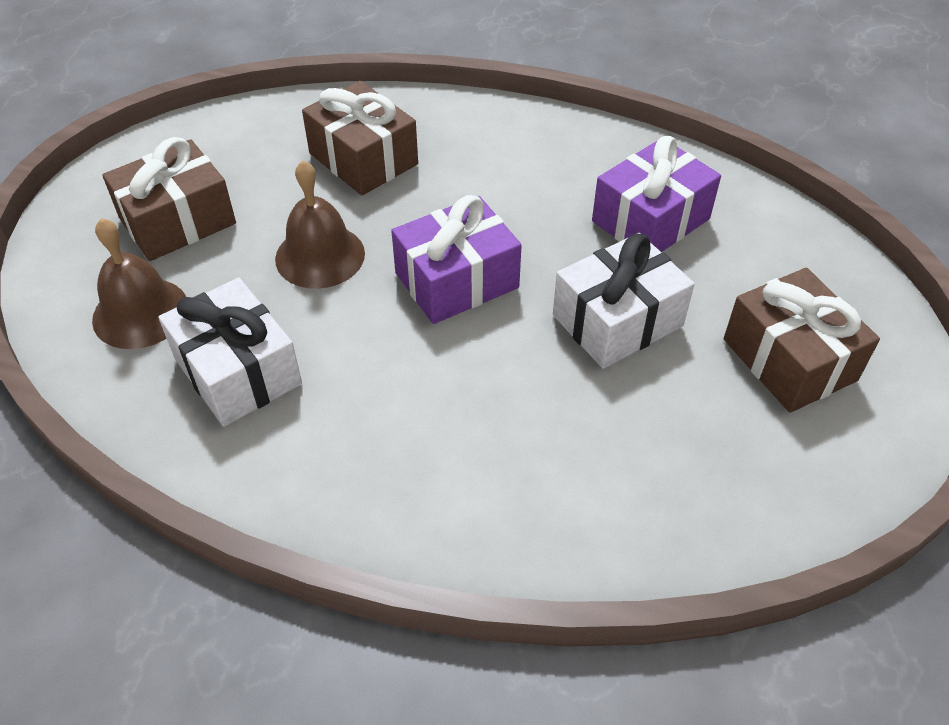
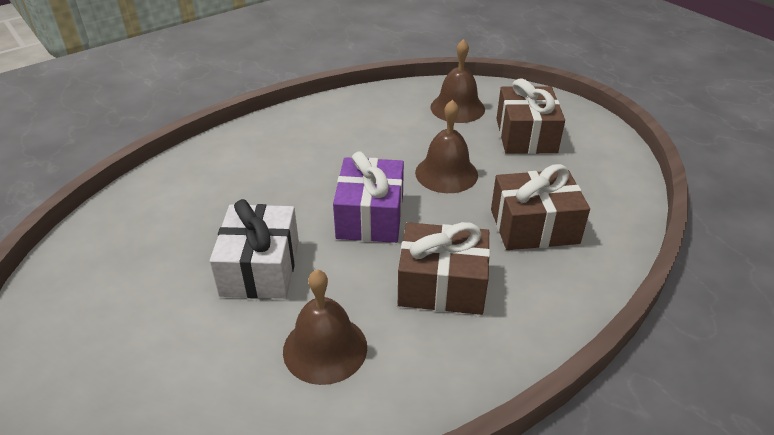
camera: 125 degrees right, 10 degrees down
(238, 371) = (385, 123): white gift -> none
(650, 220) = (325, 348): purple gift -> brown bell
(789, 359) = (130, 333): brown gift -> brown gift (442, 285)

